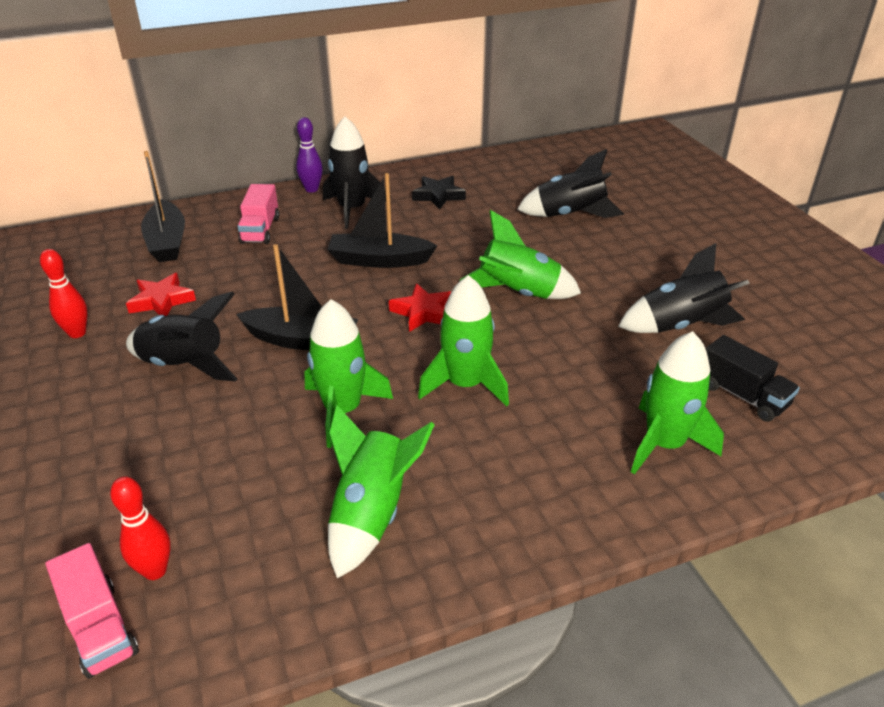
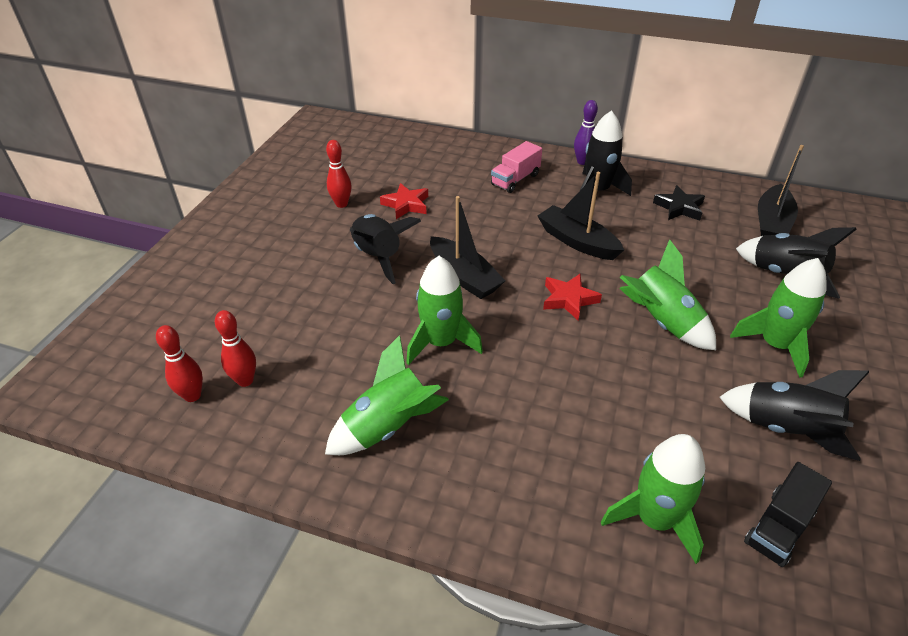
camera: 40 degrees right, 5 degrees up
(100, 628) = (192, 395): pink truck -> red bowling pin
(167, 242) = (448, 163): black boat -> black boat (771, 223)
(465, 385) = (543, 373): green rocket -> green rocket (775, 345)
(742, 395) = (779, 527): black truck -> black truck turned 45 degrees clockwise

